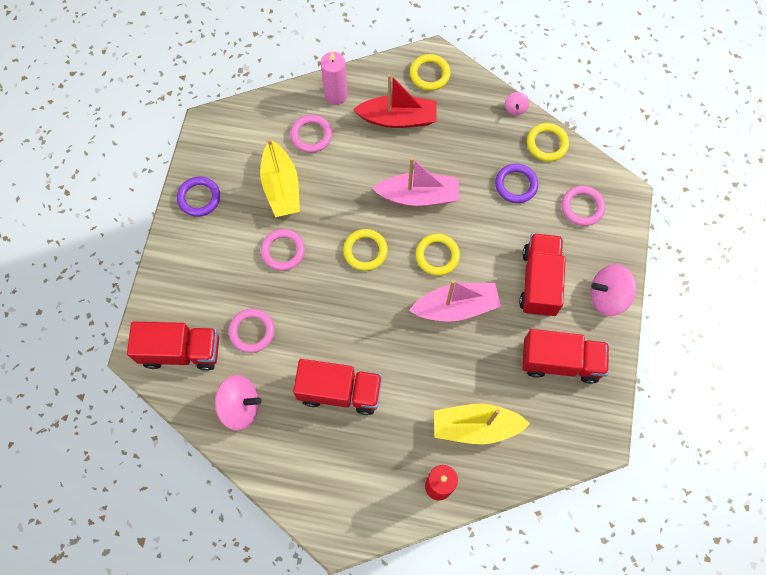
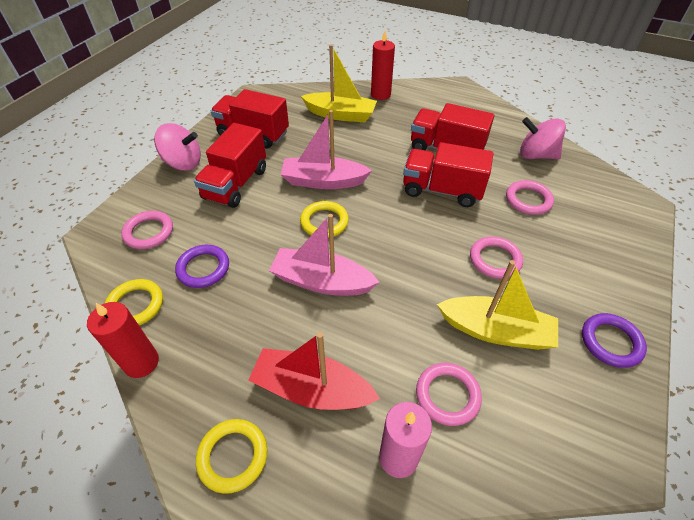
camera: 165 degrees left, 20 degrees down
(181, 351) = (600, 199): red truck -> red truck (442, 190)
(281, 187) = (495, 331): yellow boat -> yellow boat turned 105 degrees clockwise
(365, 251) = (400, 241): yellow ring -> none
(515, 108) = (141, 362): pink spinning top -> red candle

